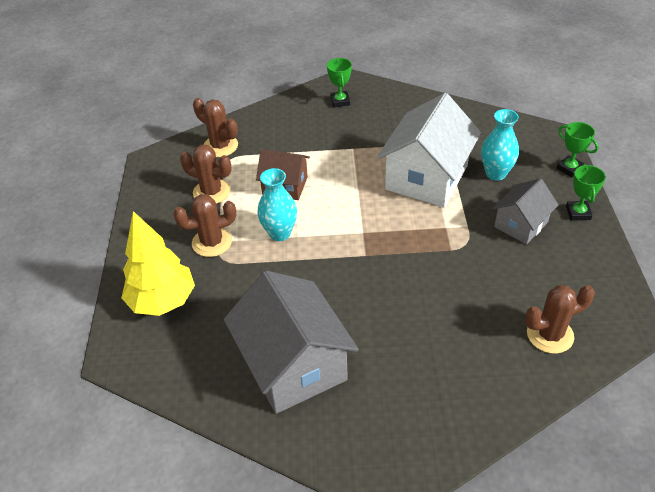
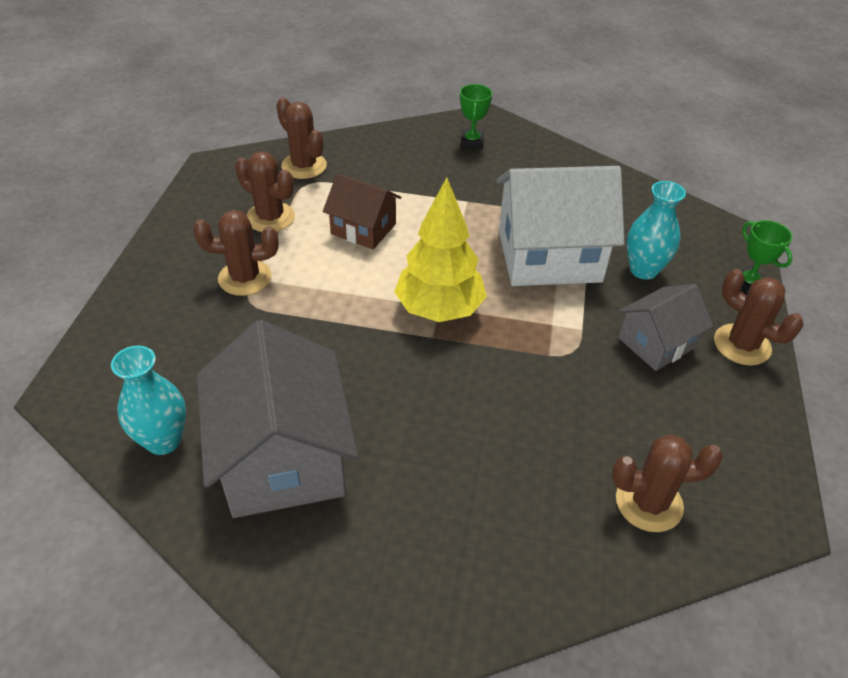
camera: 10 degrees right, 0 degrees up
(163, 301) = (154, 337): yellow tree -> yellow tree (439, 310)
(280, 233) = (333, 285): turquoise vase -> turquoise vase (163, 440)
(426, 177) = (549, 256): white house -> white house turned 45 degrees clockwise
(578, 213) = (742, 345): green trophy -> brown cactus

